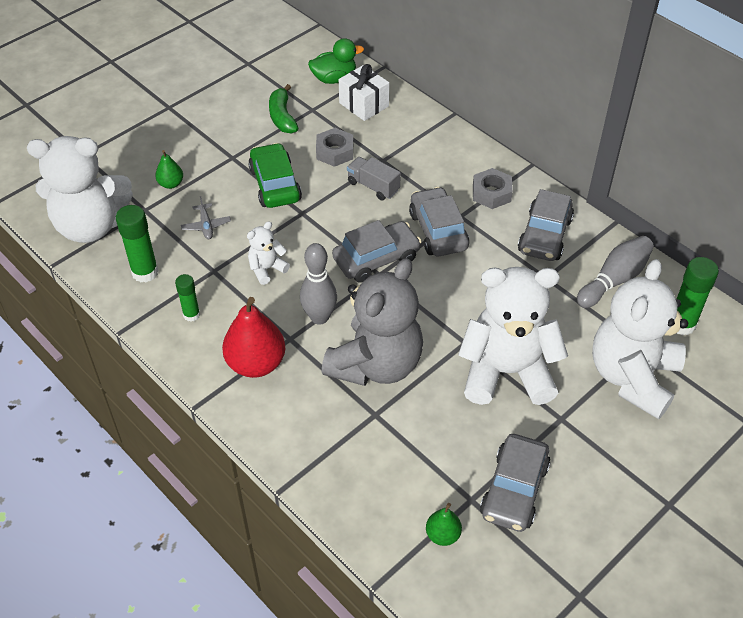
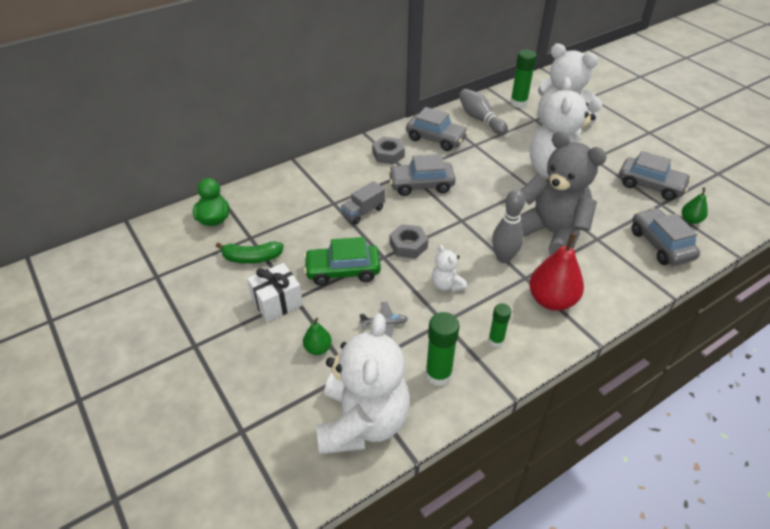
camera: 80 degrees left, 5 degrees down
(335, 152) = (313, 229): grey nut -> grey nut (408, 245)
(364, 104) = (259, 205): white gift -> white gift (277, 302)
(376, 259) = (445, 220): grey car -> grey car (660, 244)

